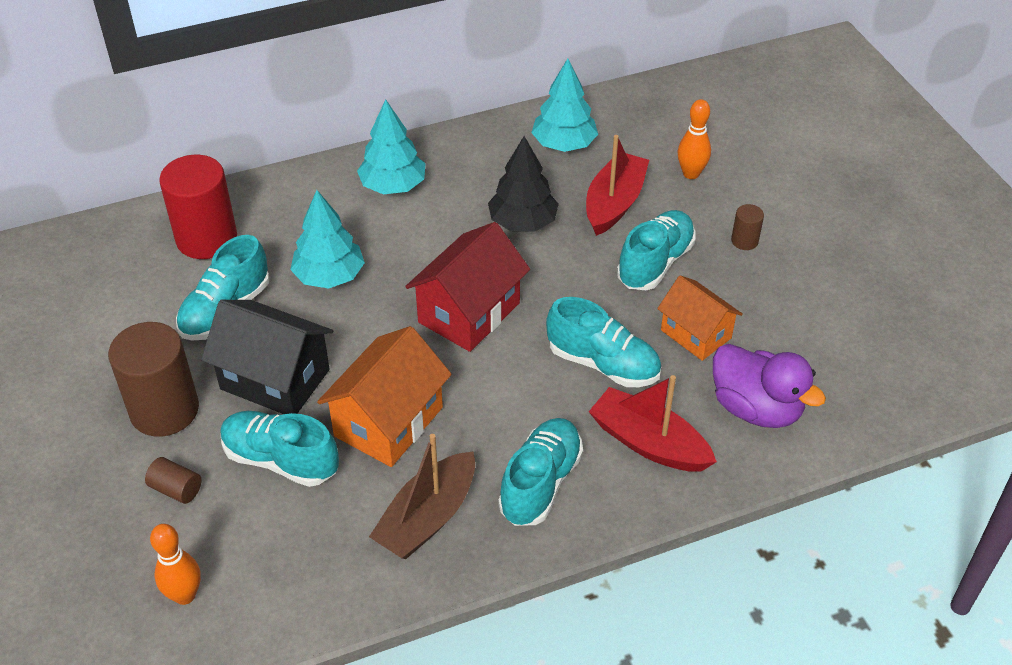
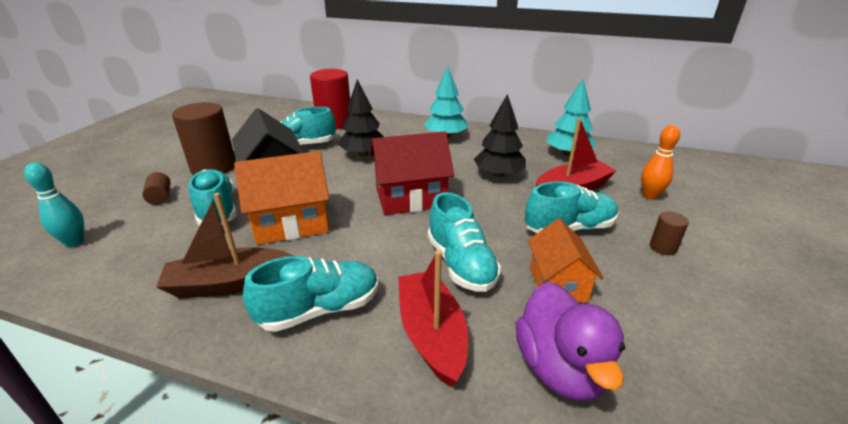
camera: 40 degrees right, 15 degrees down
(185, 595) = (74, 242): orange bowling pin -> turquoise bowling pin
(329, 276) = (363, 154): turquoise tree -> black tree

